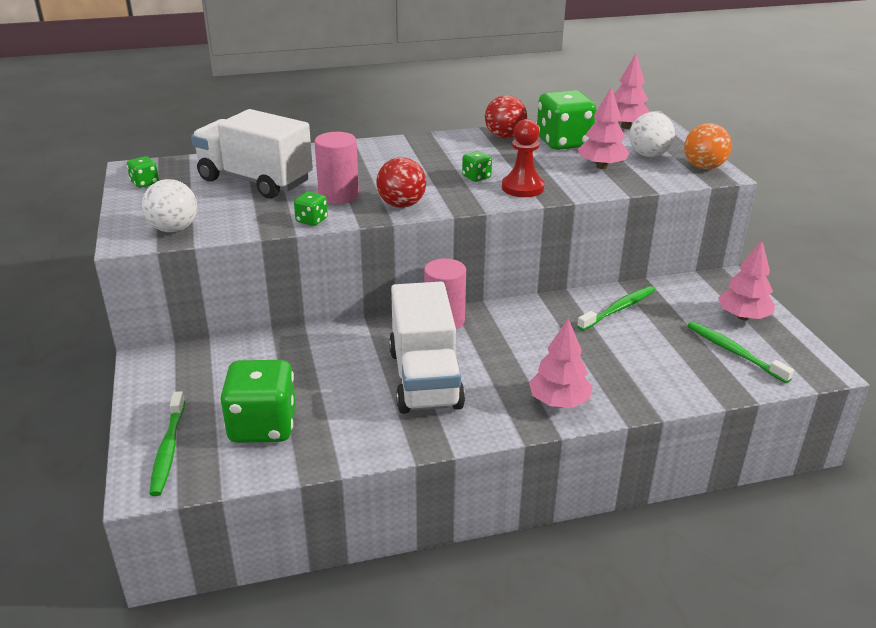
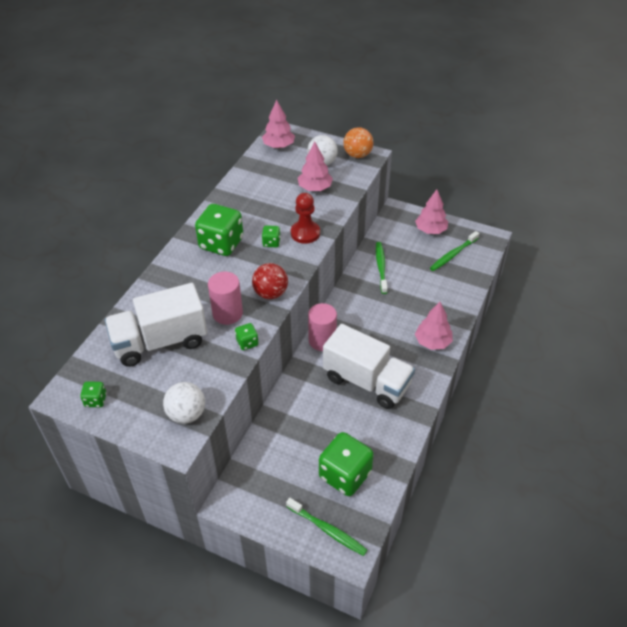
camera: 50 degrees left, 15 degrees up
(504, 136) = (232, 198): red ball -> none
(563, 143) = (269, 182): green dice -> green dice (221, 244)
(734, 352) = (453, 254): green toothbrush -> green toothbrush turned 45 degrees counterclockwise

